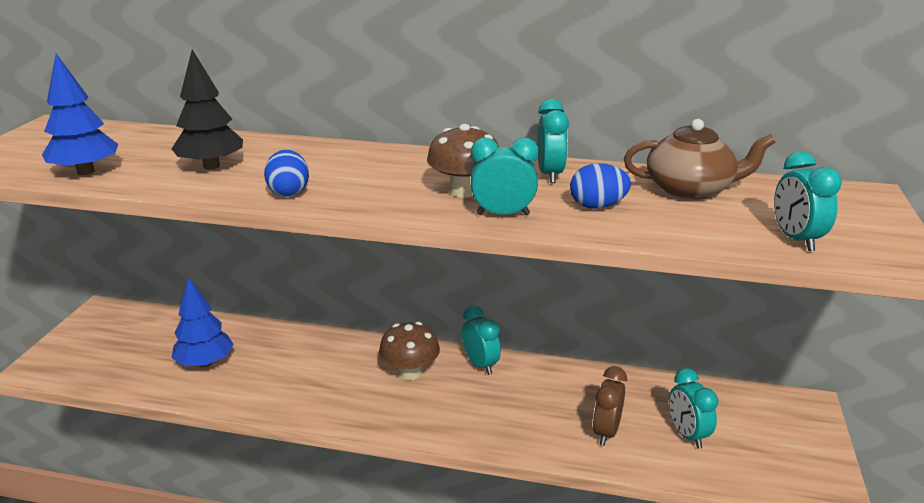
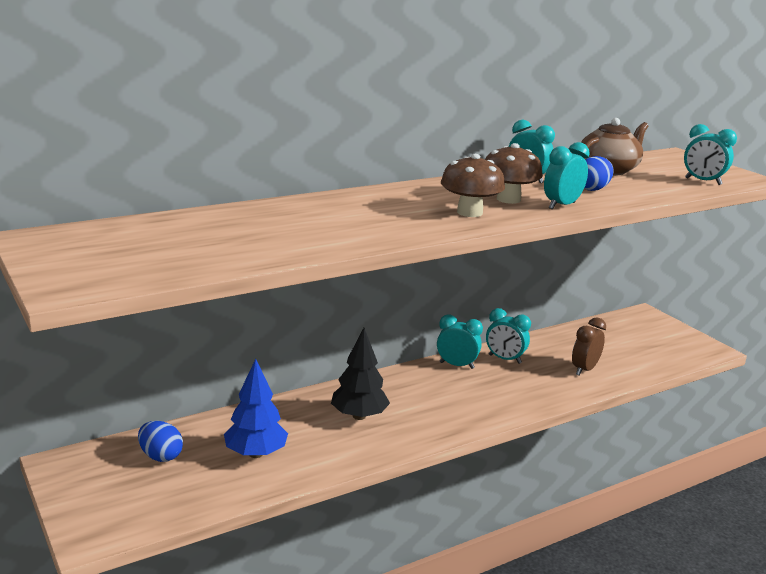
camera: 45 degrees left, 5 degrees down
(85, 172) = (206, 260): blue tree -> none
(211, 166) = (302, 228): black tree -> black tree (359, 416)
(289, 192) = (410, 229): blue egg -> blue egg (160, 456)
(410, 372) = (421, 389): brown mushroom -> brown mushroom (469, 212)
(606, 432) = (584, 369): brown clock -> brown clock turned 60 degrees clockwise
(687, 435) = (620, 352): turquoise clock -> turquoise clock (504, 359)

